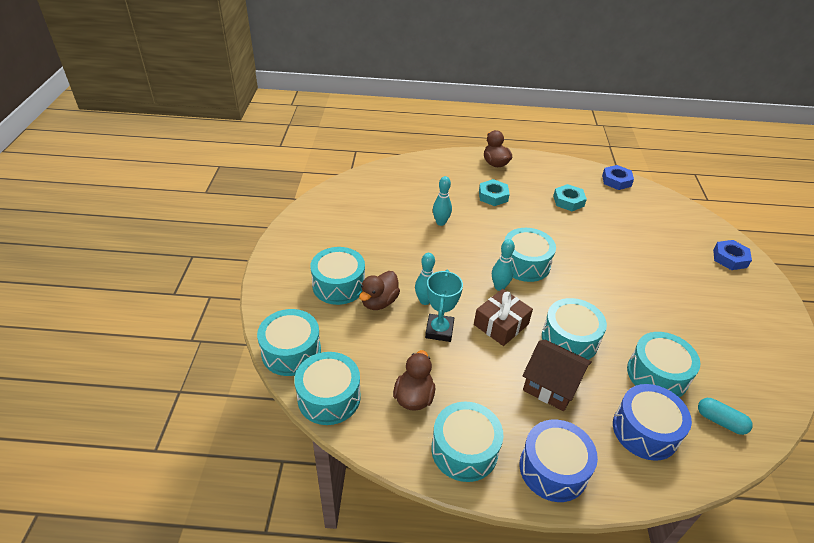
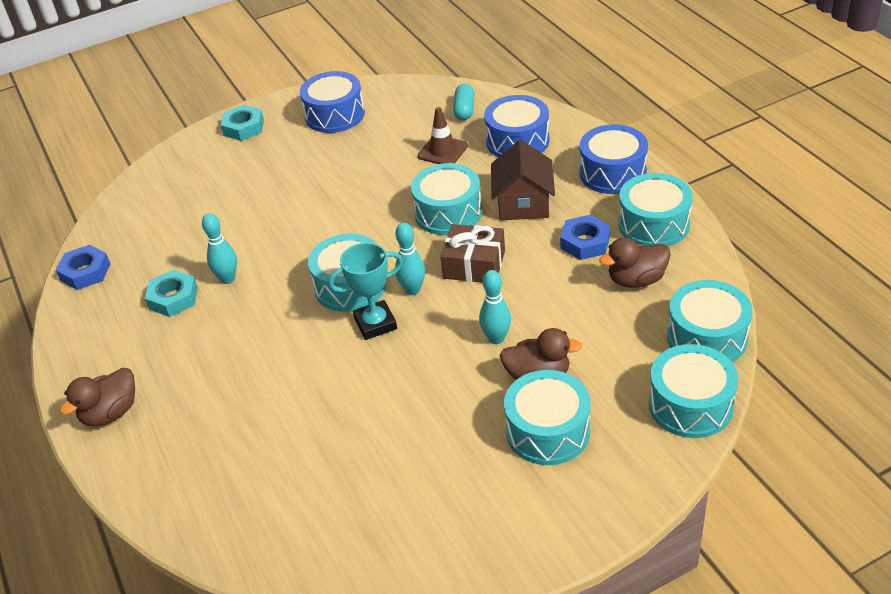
camera: 115 degrees left, 0 degrees up
(439, 330) = (530, 305): turquoise trophy -> turquoise trophy (375, 324)
(440, 222) = (325, 400): turquoise bowling pin -> turquoise bowling pin (228, 279)
(493, 196) = (213, 375): turquoise nut -> turquoise nut (243, 127)
(657, 375) = (442, 151): turquoise drum -> brown traffic cone
(730, 258) = (209, 149): blue nut -> blue nut (585, 242)
(751, 336) = (335, 115): none -> blue drum

